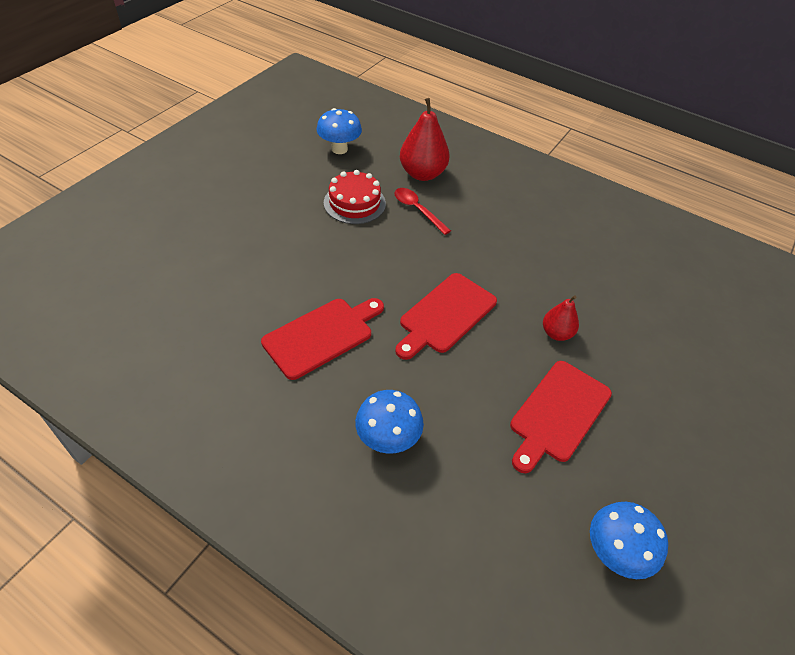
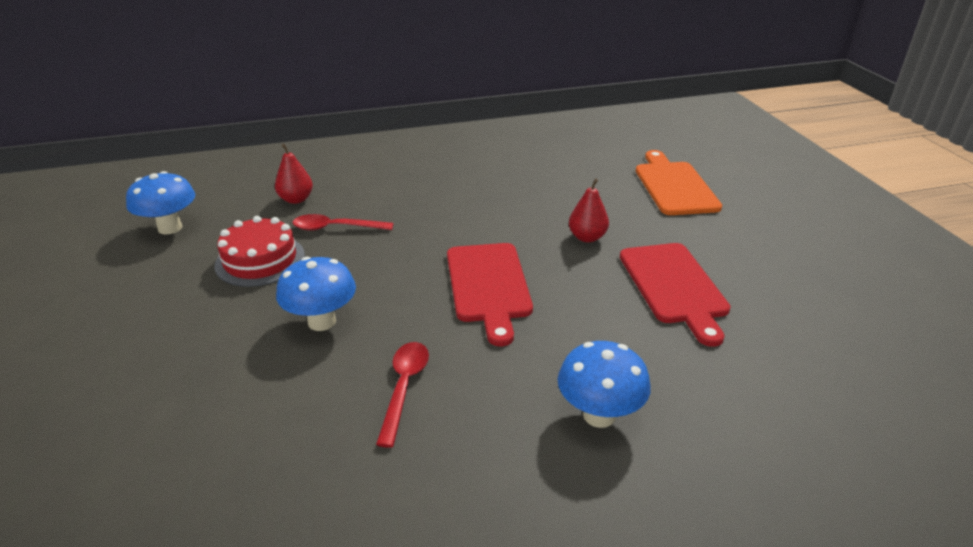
camera: 45 degrees left, 15 degrees down
(322, 336) = (404, 388): red cutting board -> red spoon
(422, 174) = (296, 199): red pear -> red pear, size x0.57
(615, 553) = (846, 340): blue mushroom -> blue mushroom (322, 321)
(691, 347) = (674, 186): none -> orange cutting board

